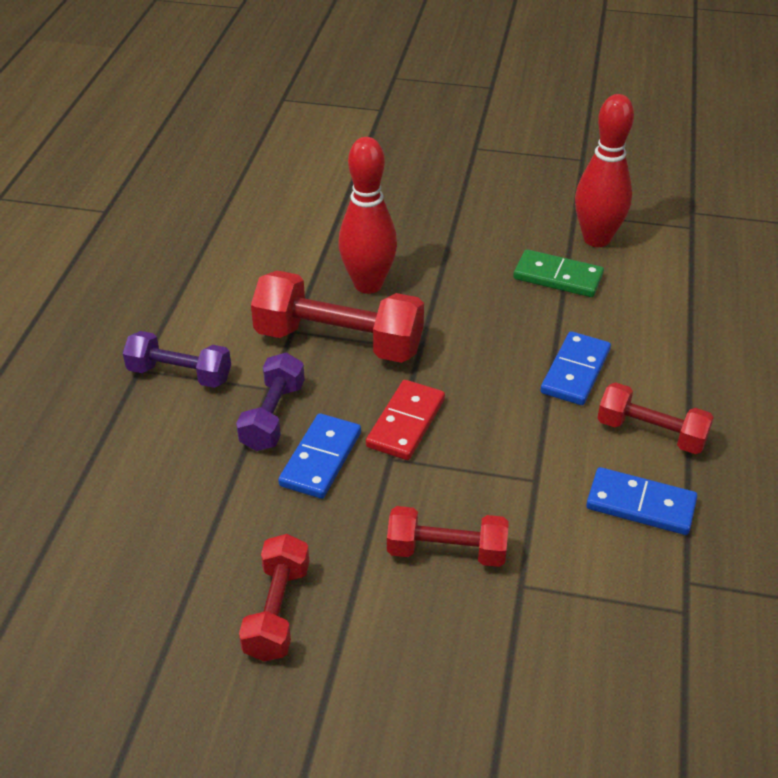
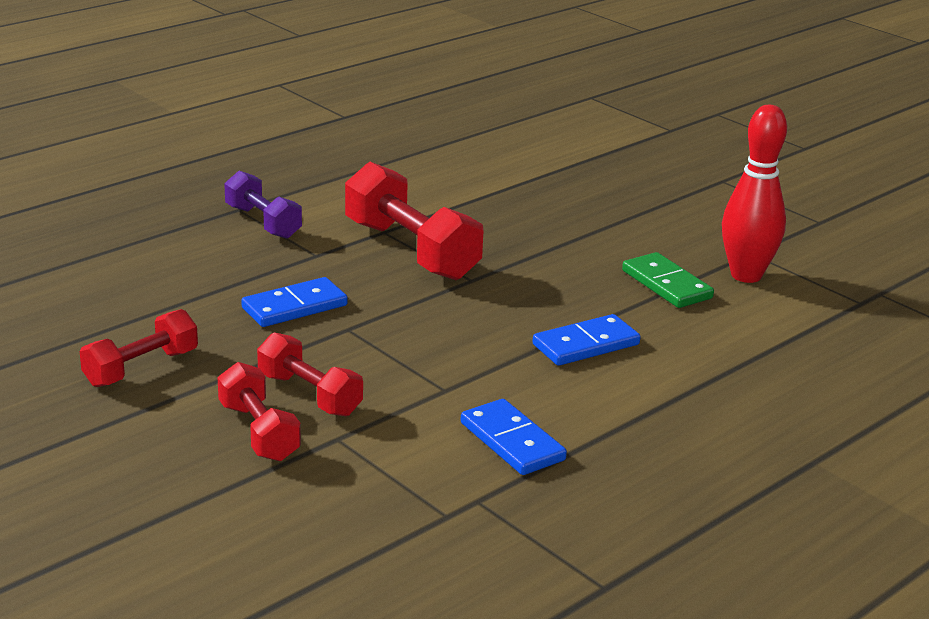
camera: 35 degrees right, 15 degrees down
(273, 416) = (295, 270): purple dumbbell -> none
(368, 284) = (487, 228): red bowling pin -> none
(406, 423) = (391, 315): red domino -> none
(651, 433) = (593, 407): red dumbbell -> red dumbbell (259, 432)

